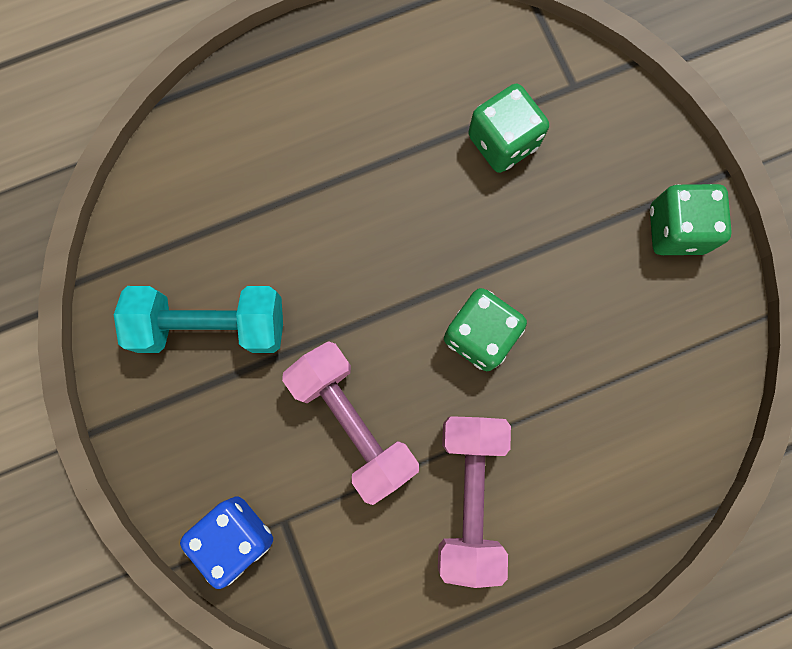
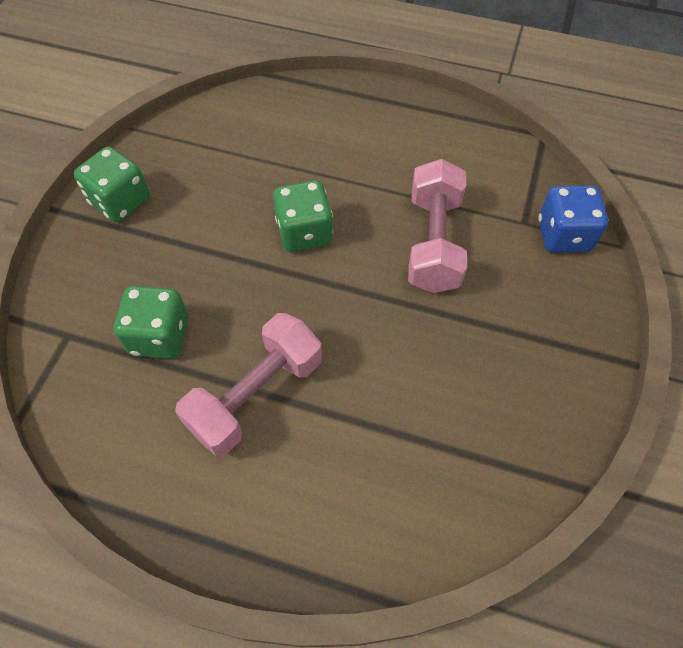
camera: 140 degrees left, 20 degrees down
(211, 325) = (490, 371): turquoise dumbbell -> none
(469, 494) = (393, 162): pink dumbbell -> pink dumbbell (256, 395)

